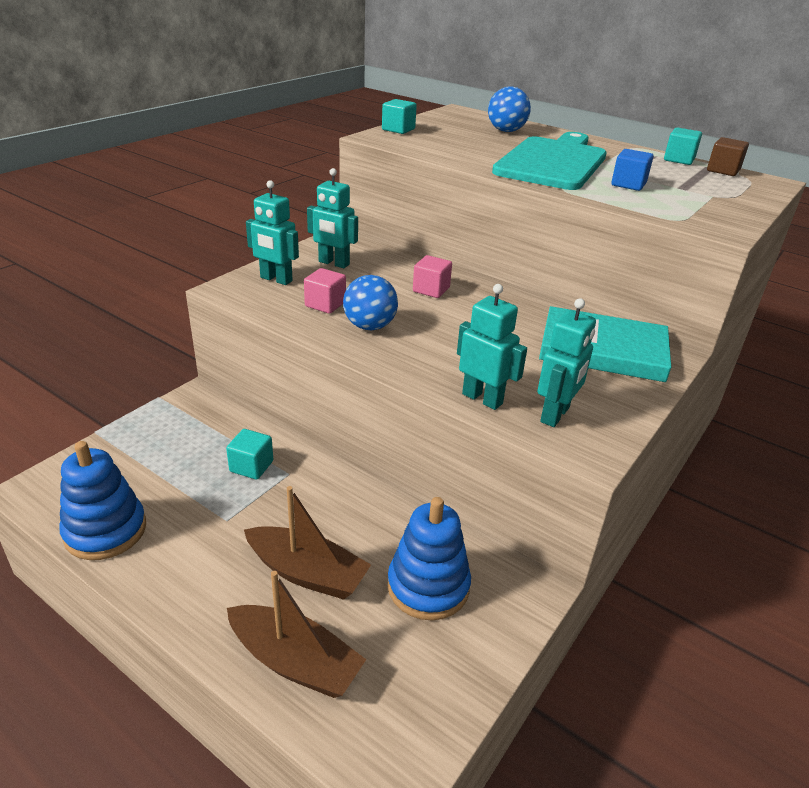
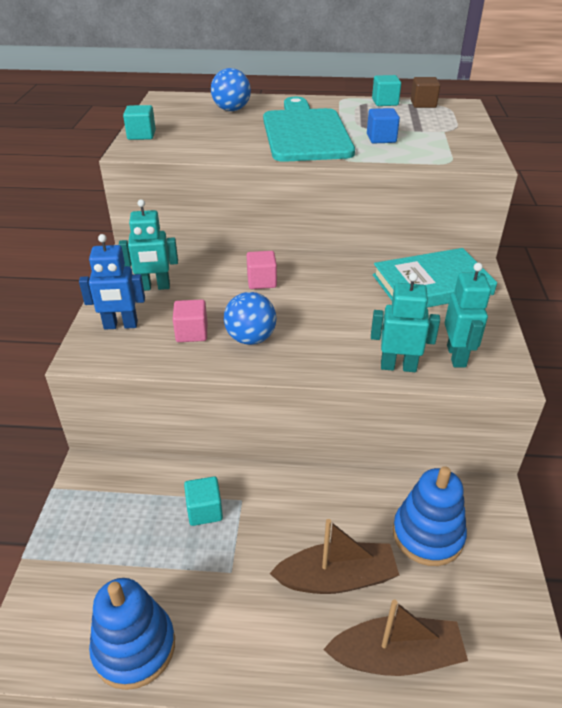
camera: 30 degrees left, 5 degrees up
(276, 279) = (120, 325): turquoise robot -> blue robot

